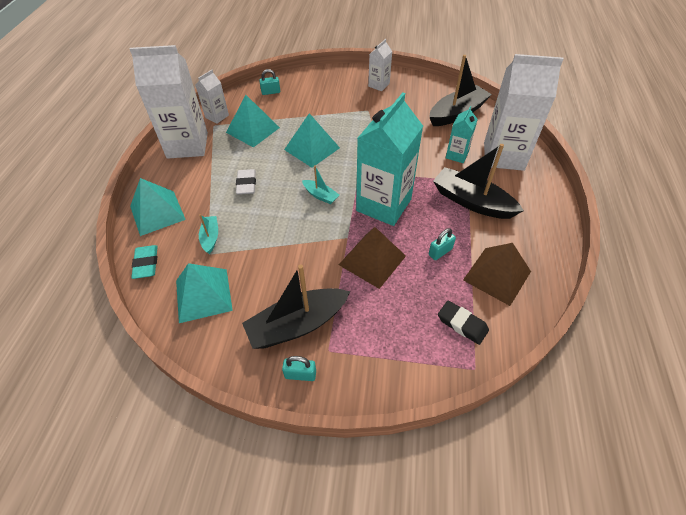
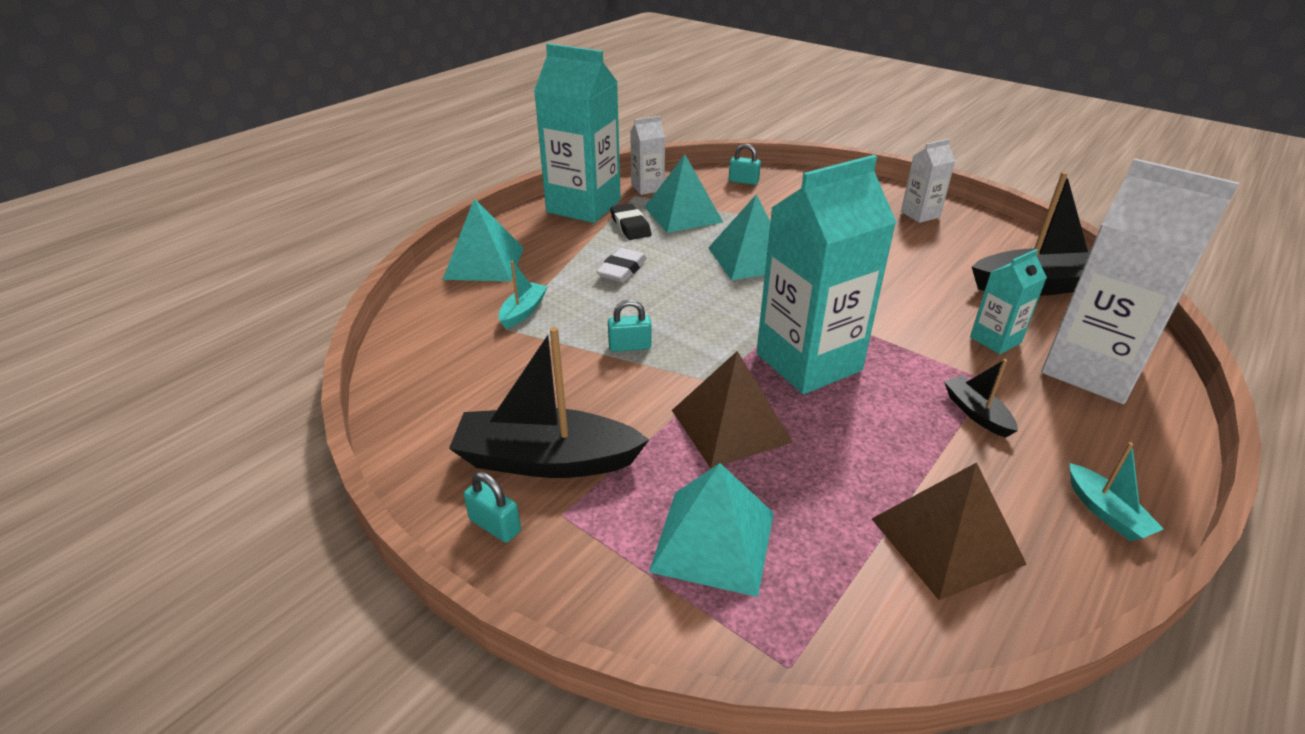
camera: 30 degrees right, 15 degrees down
(146, 264) = (422, 310): turquoise eraser -> none
(187, 145) = (583, 206): white carton -> turquoise carton
(203, 295) = (456, 371): turquoise pyramid -> turquoise pyramid (713, 541)
(320, 195) = (716, 317): turquoise boat -> turquoise boat (1106, 512)
(440, 252) = (859, 461): turquoise padlock -> turquoise padlock (630, 346)
(462, 324) = (819, 584): black eraser -> black eraser (630, 226)
(472, 202) = (976, 413): black boat -> black boat, size x0.49

